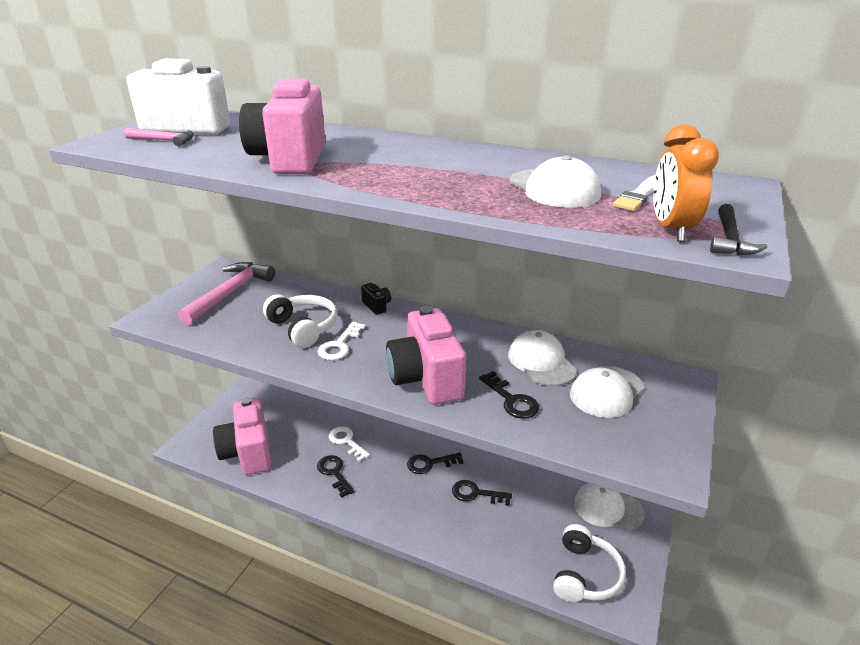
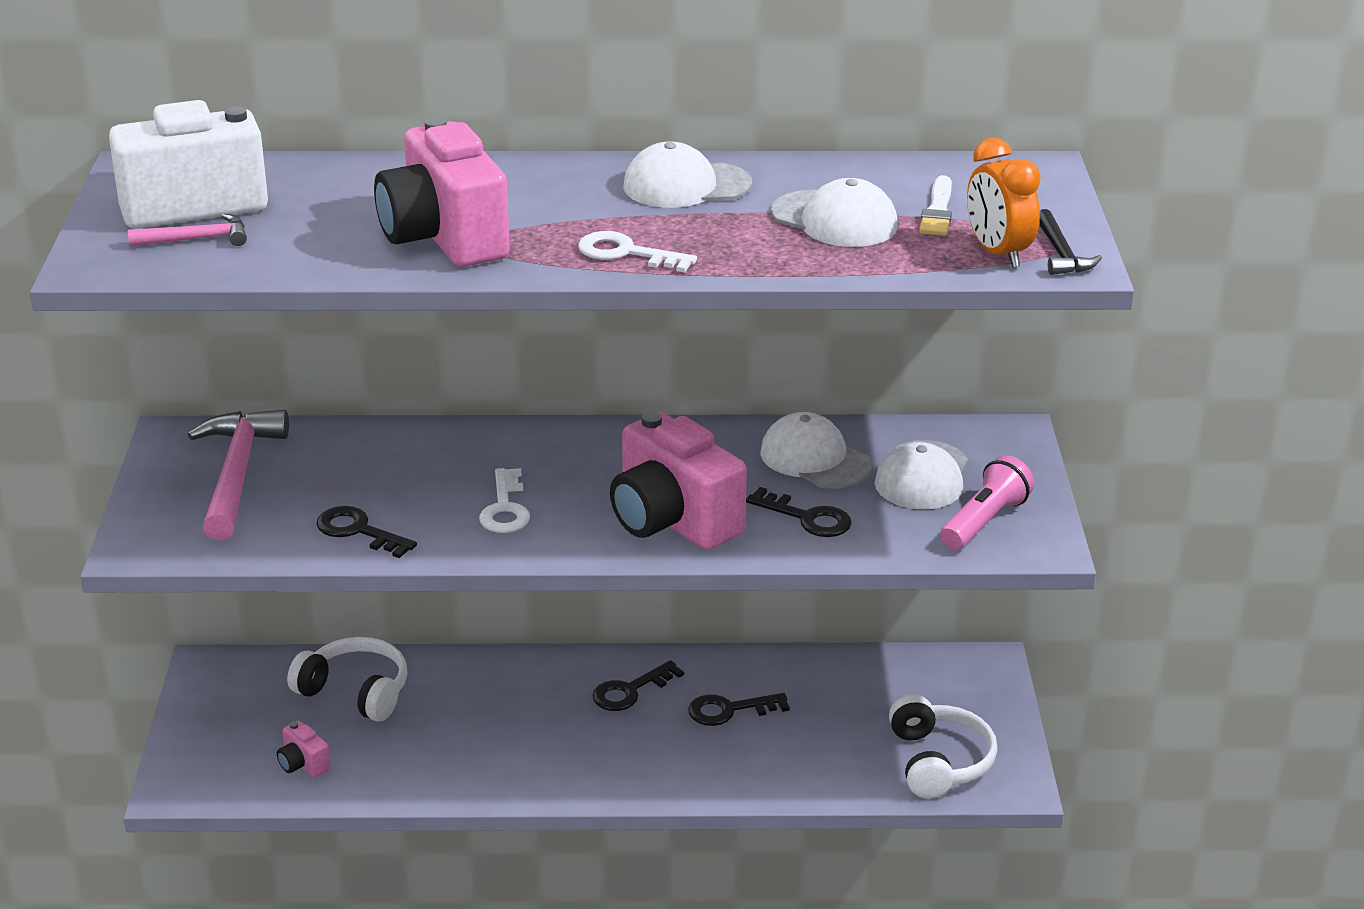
camera: 25 degrees left, 0 degrees up
(248, 452) = (303, 764): pink camera -> pink camera, size x0.42
(303, 327) = (422, 497): white headphones -> white headphones (355, 691)
(334, 473) = (481, 749): black key -> black key (358, 531)
(346, 441) = (466, 699): white key -> white key (626, 253)
(377, 306) = (510, 436): black camera -> none
(608, 508) = (932, 672): white cap -> white cap (686, 185)
(635, 437) = (984, 521): none -> pink flashlight

